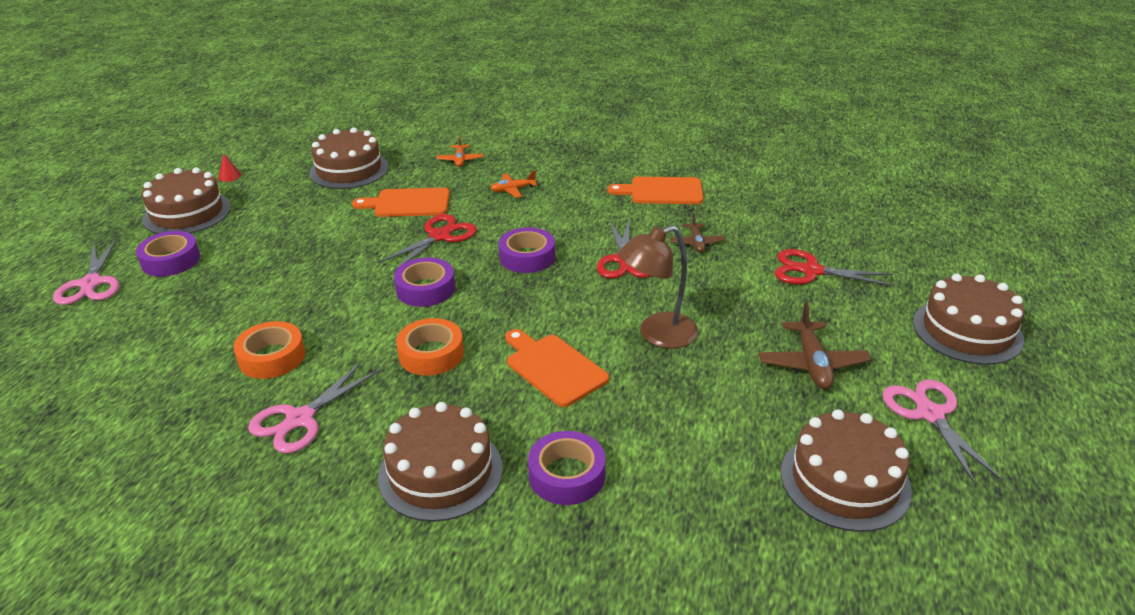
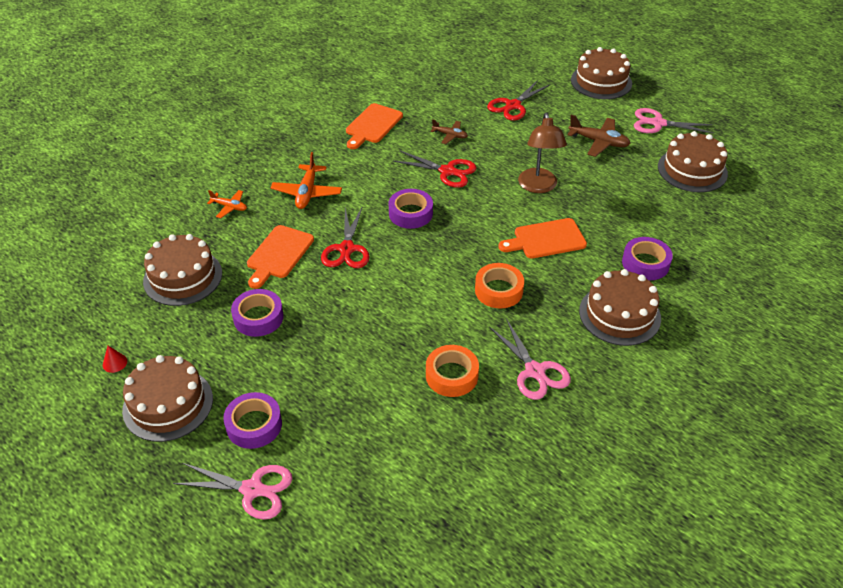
camera: 65 degrees left, 10 degrees up
(425, 289) = (416, 274): purple tape -> purple tape (258, 317)
(440, 236) = (346, 249): red scissors -> red scissors turned 150 degrees counterclockwise
(513, 190) = (307, 193): orange plane -> orange plane, size x1.64

